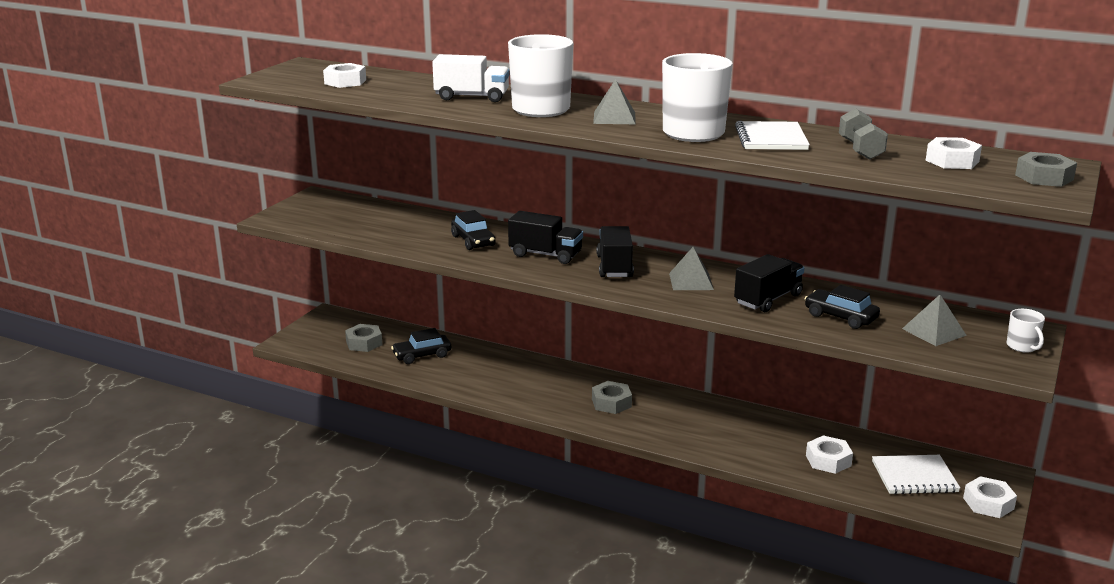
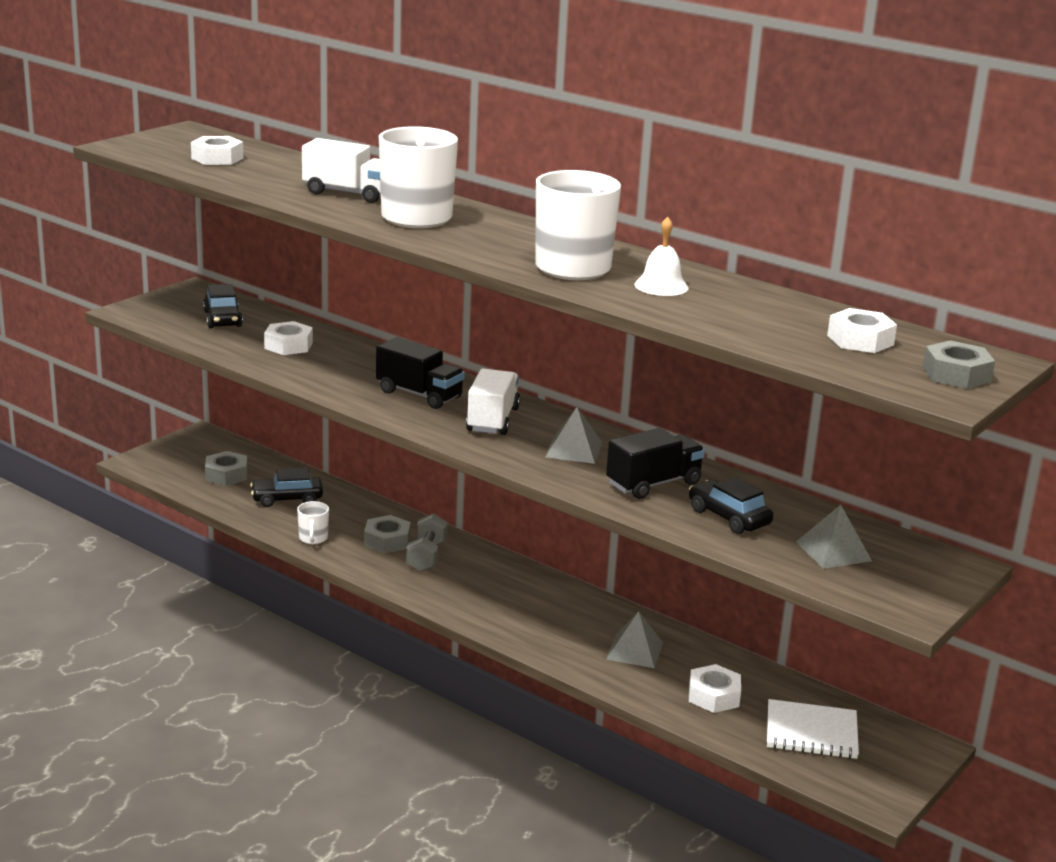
camera: 10 degrees right, 0 degrees up
(473, 241) = (344, 367): black car -> black car (223, 319)
(611, 403) = (484, 588): grey nut -> grey nut (387, 541)
(614, 118) = (495, 238): grey pyramid -> grey pyramid (635, 650)
(614, 267) = (492, 420): black truck -> white truck
(771, 138) = (661, 286): white notebook -> white bell
(860, 150) = (759, 312): grey dumbbell -> grey dumbbell (426, 556)
(988, 503) = (887, 778): white nut -> white nut (288, 345)
(1022, 347) = (933, 585): white mug -> white mug (313, 538)

